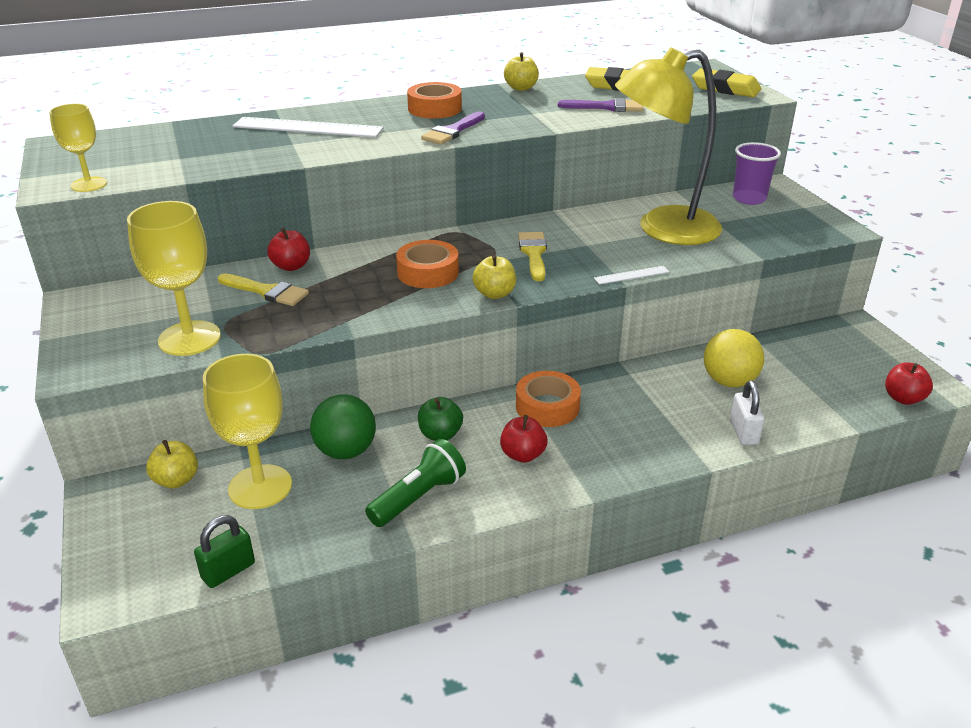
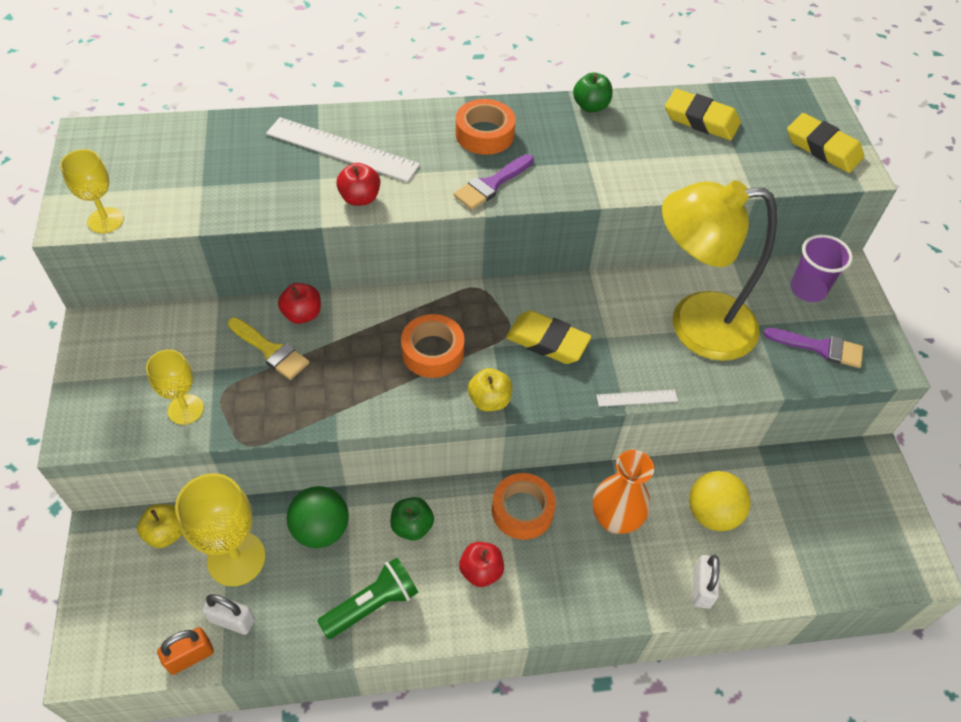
camera: 10 degrees right, 20 degrees up
(189, 338) = (185, 409): yellow goblet -> yellow goblet, size x0.61
(228, 571) = (190, 656): green padlock -> orange padlock
(268, 534) = (232, 620): none -> white padlock
(521, 88) = (591, 106): yellow apple -> green apple
(533, 253) = (547, 341): yellow brush -> yellow eraser
(607, 107) = (674, 164): purple brush -> purple brush (820, 348)
(640, 399) = (615, 519): none -> orange vase
(903, 398) = (881, 576): red apple -> red apple (360, 198)

